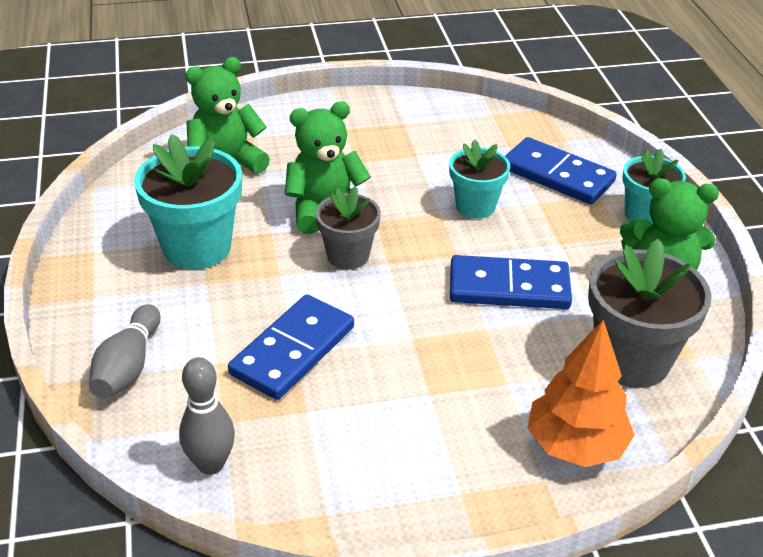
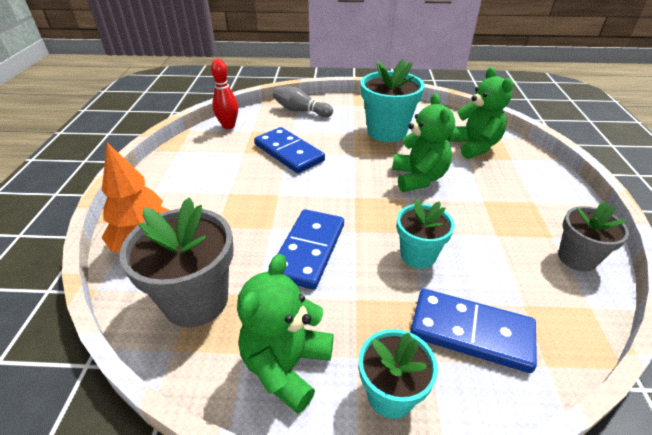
camera: 105 degrees right, 0 degrees up
(211, 464) = (228, 126): grey bowling pin -> red bowling pin
(348, 256) = (366, 181): grey flower pot -> grey flower pot (577, 258)
(557, 175) = (471, 332): blue domino -> blue domino turned 60 degrees clockwise

